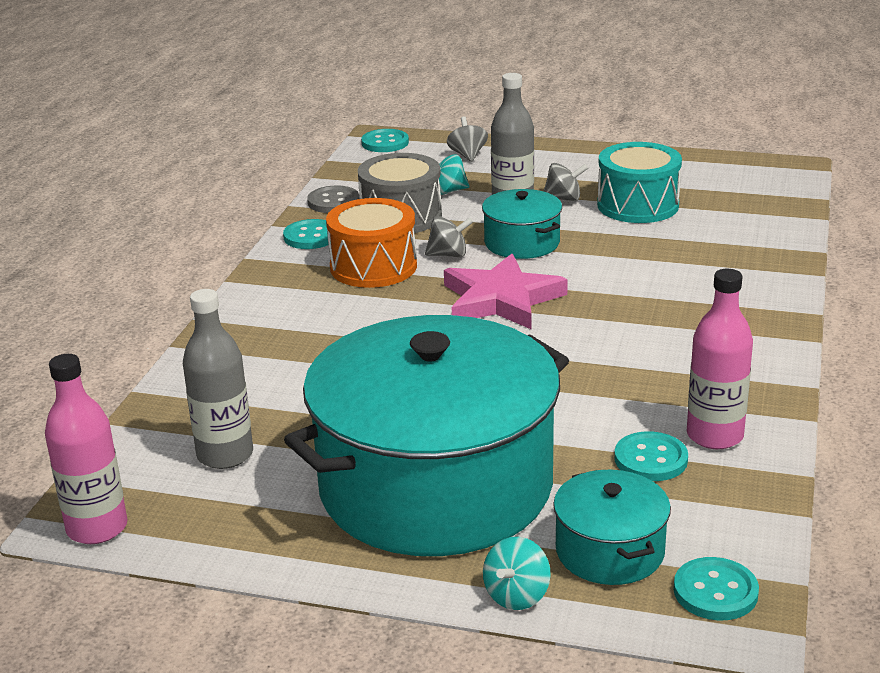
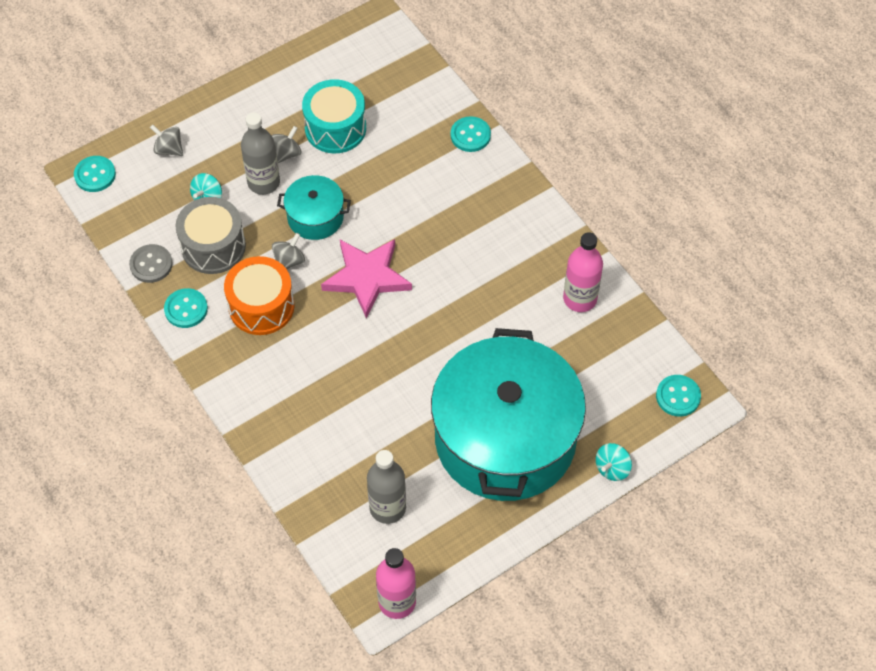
camera: 50 degrees left, 30 degrees up
(517, 595) = (612, 468): turquoise spinning top -> turquoise spinning top turned 60 degrees clockwise
(610, 551) = (617, 410): turquoise pot -> none
(650, 459) = (571, 339): turquoise button -> turquoise button (470, 135)

